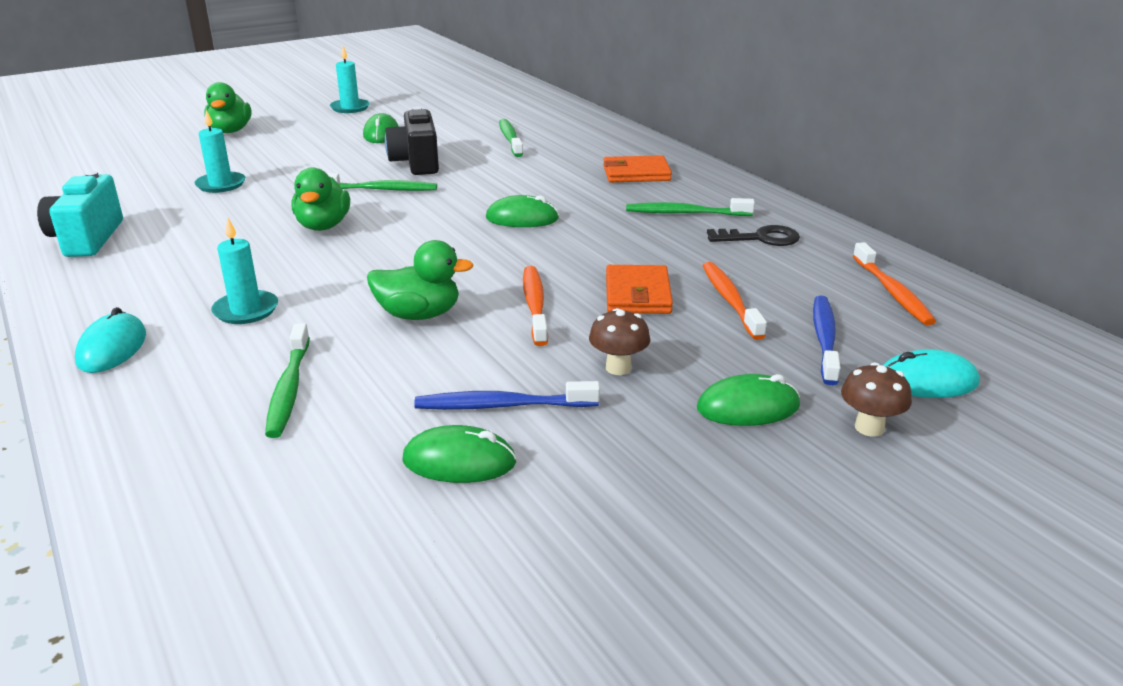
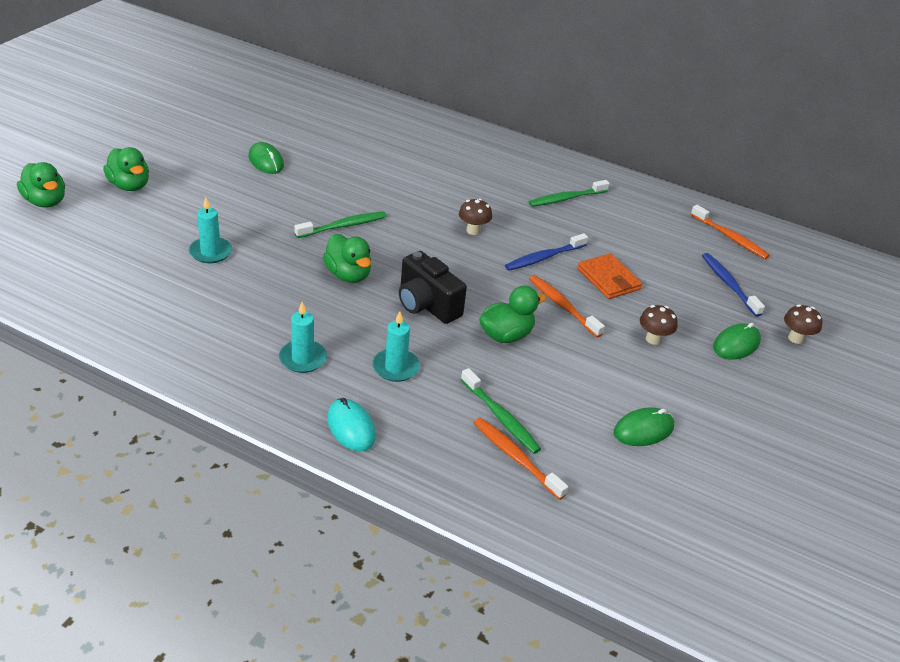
camera: 35 degrees left, 10 degrees up
(87, 239) = (184, 339): turquoise camera -> none
(146, 130) = (45, 201): none -> green duck
(350, 108) = (198, 133): turquoise candle -> turquoise candle (303, 358)
(416, 163) = (335, 190): black camera -> black camera (427, 305)
(502, 406) = (624, 386): blue toothbrush -> blue toothbrush (544, 258)
(510, 139) = (373, 146): green toothbrush -> none
(522, 218) = (473, 230): green mouse -> brown mushroom
(636, 173) = (499, 165): orange wallet -> none
(730, 300) = (659, 269): orange toothbrush -> orange toothbrush (515, 457)
(760, 238) = (628, 211): black key -> none
(927, 381) = (795, 299): turquoise mouse -> none

